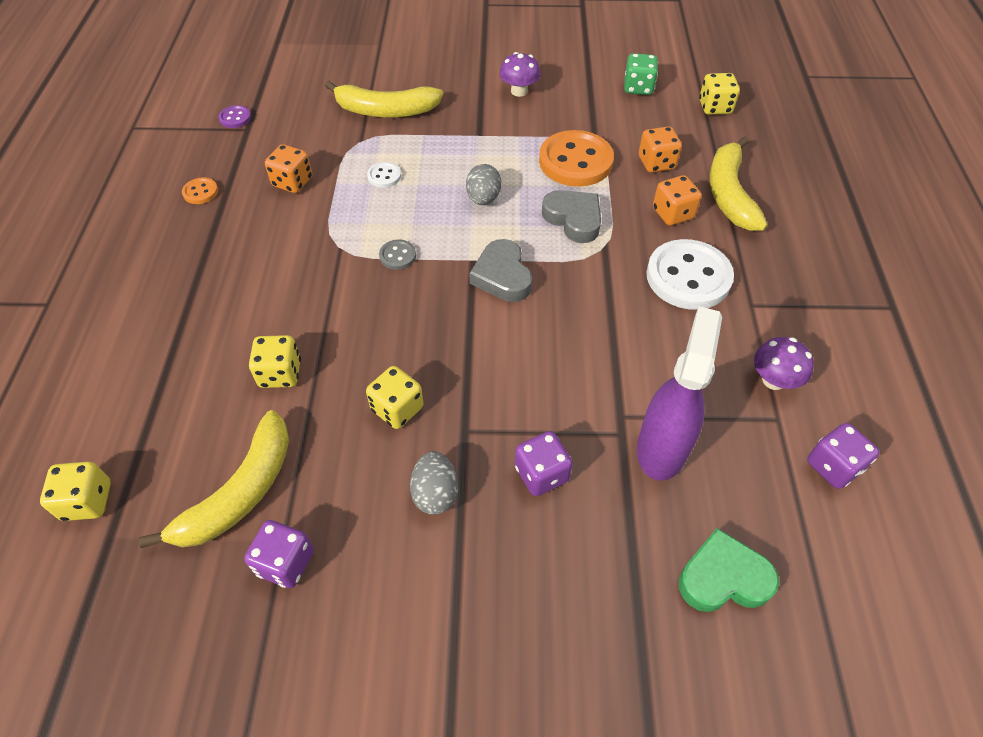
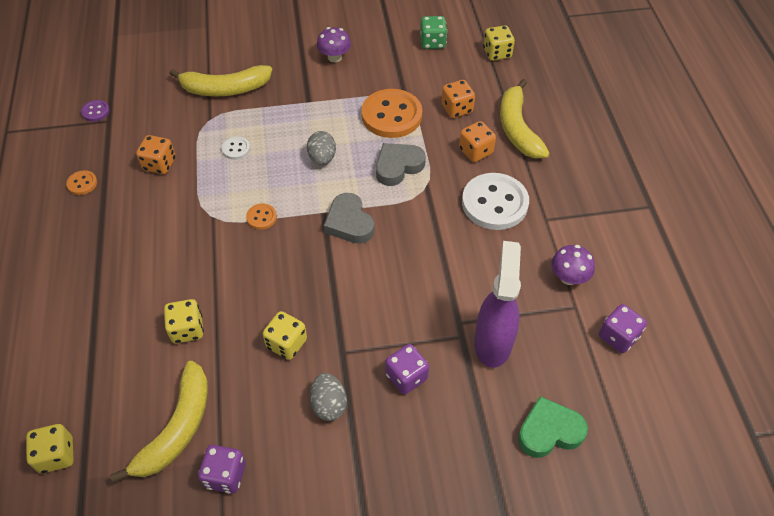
camera: 10 degrees left, 0 degrees up
(397, 256) = (261, 217): grey button -> orange button
(573, 219) = (398, 166): grey heart -> grey heart turned 75 degrees counterclockwise

